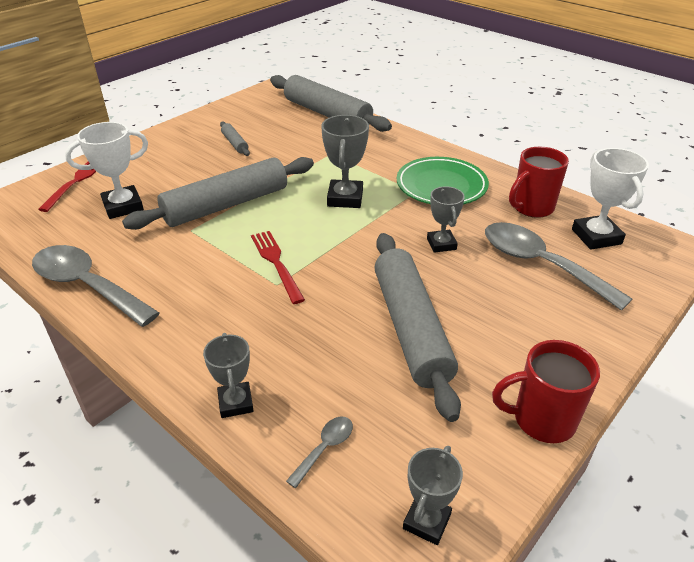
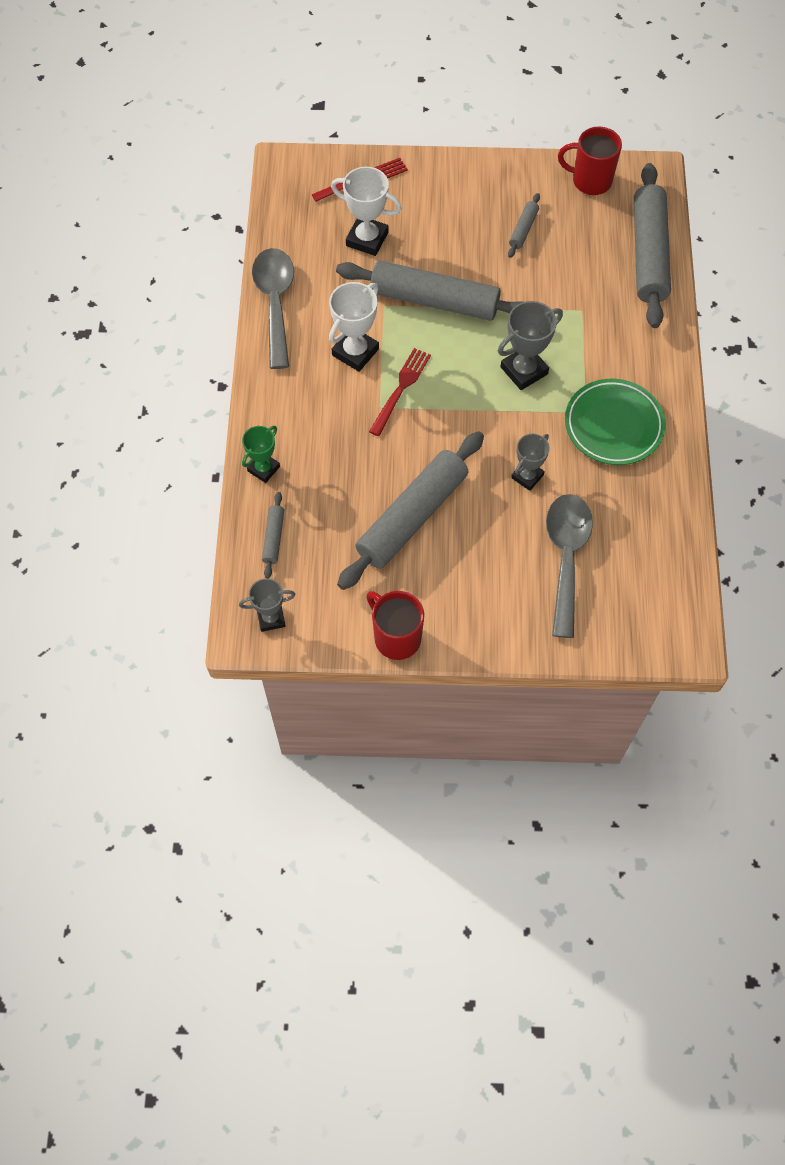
camera: 50 degrees right, 25 degrees up
(235, 403) = (263, 469): grey trophy -> green trophy
(325, 448) = (273, 538): grey spoon -> grey rolling pin
(531, 207) = (646, 510): red mug -> red mug (590, 181)
(596, 236) = (647, 578): white trophy -> white trophy (355, 352)

